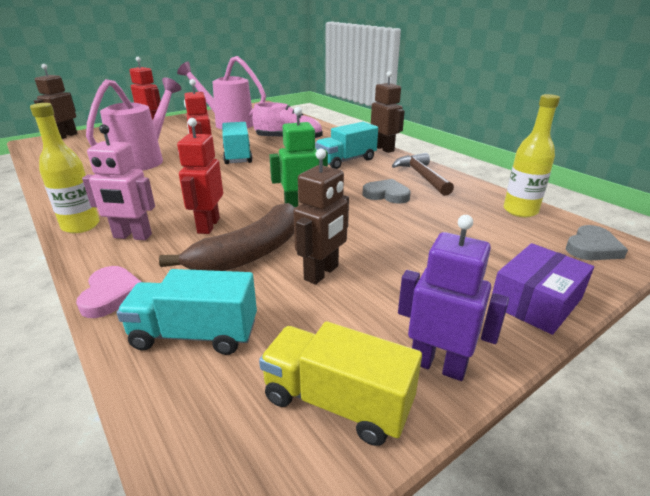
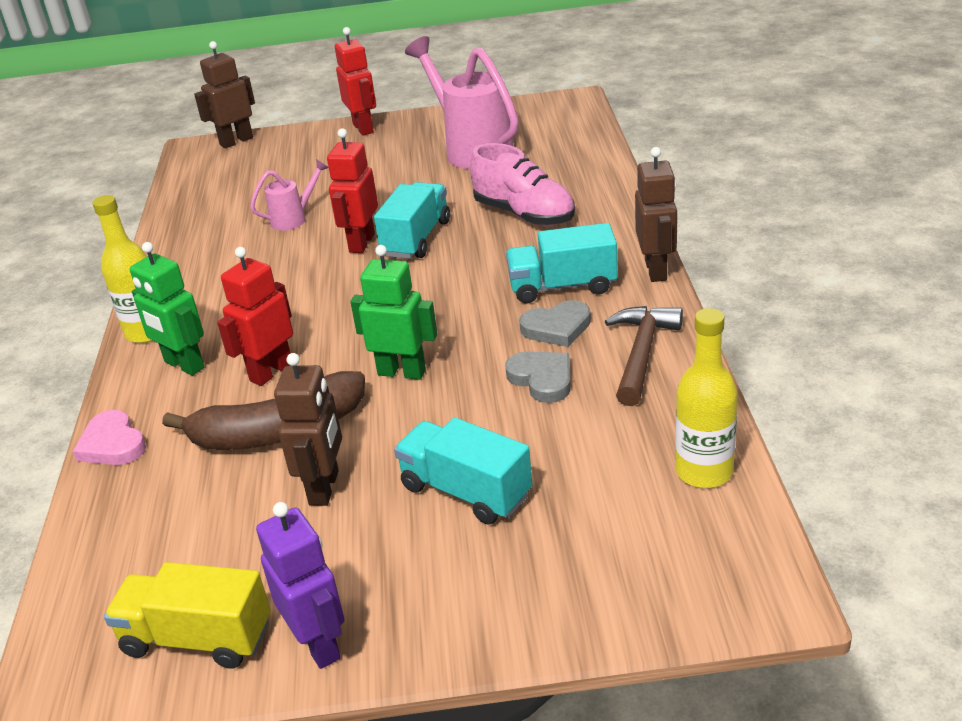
camera: 35 degrees right, 5 degrees up
(111, 295) = (112, 444): pink heart -> pink heart turned 120 degrees clockwise
(132, 236) = (184, 365): pink robot -> green robot
(145, 159) = (294, 218): pink watering can -> pink watering can, size x0.49
(195, 334) = (145, 520): turquoise truck -> turquoise truck (466, 491)
(322, 273) = (325, 488): brown robot -> brown robot turned 60 degrees counterclockwise
(337, 402) = (197, 638): yellow truck -> yellow truck turned 45 degrees counterclockwise
(536, 302) = (516, 618): purple box -> none
(592, 248) = (715, 573): grey heart -> grey heart (557, 328)

